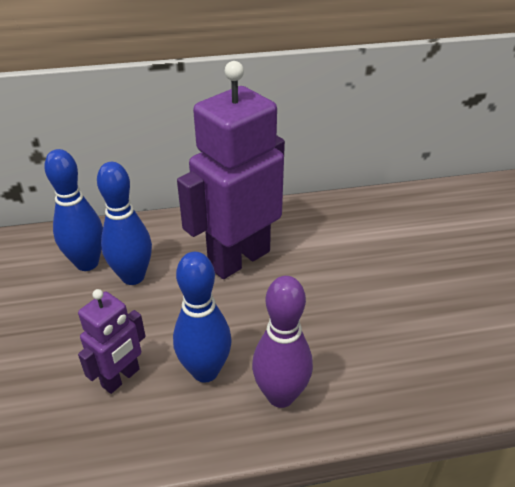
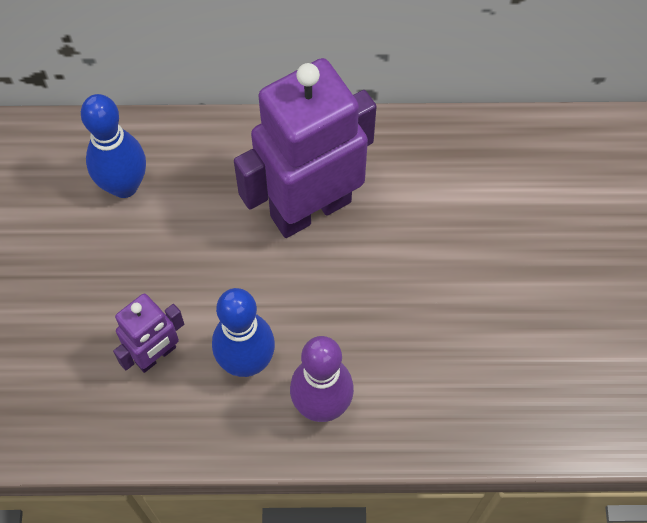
camera: 10 degrees right, 25 degrees up
(133, 276) = (178, 216): blue bowling pin -> none

